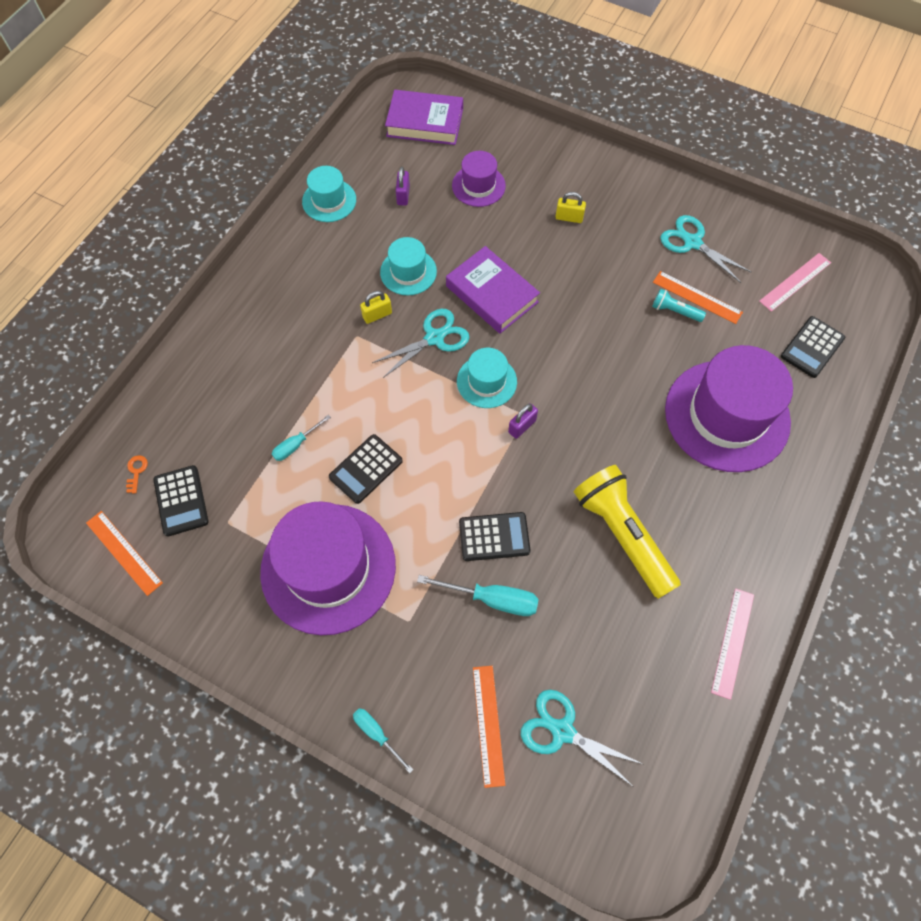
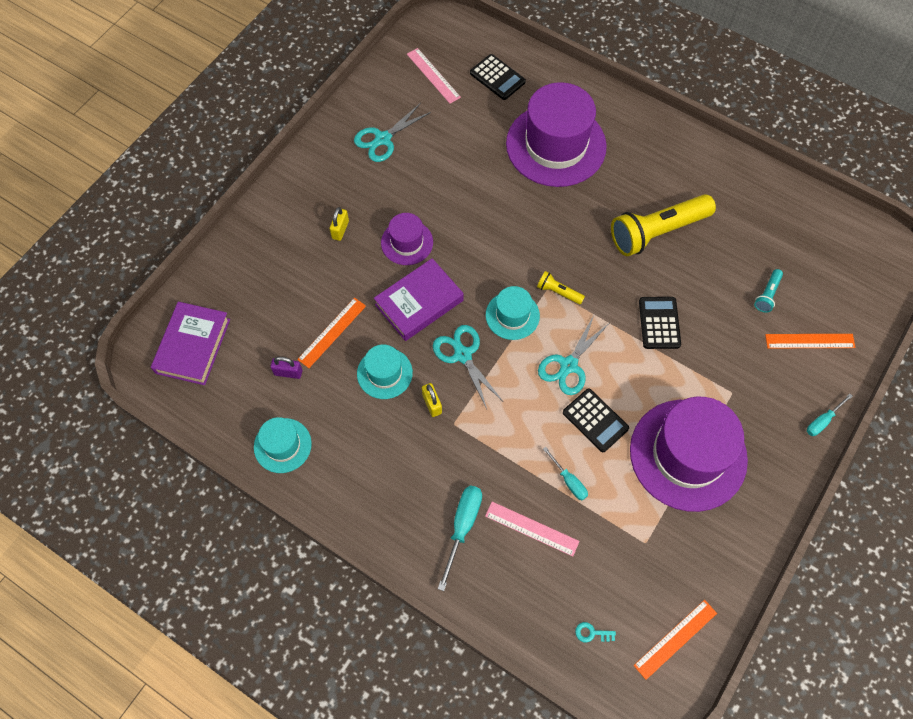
camera: 85 degrees left, 0 degrees up
(136, 471) = (592, 633): orange key -> turquoise key
(181, 501) = (623, 587): black calculator -> none
(478, 186) = (288, 302): purple hat -> purple hat (407, 242)
(492, 599) = (712, 329): turquoise screwdriver -> turquoise screwdriver (462, 527)
(522, 426) = (558, 292): purple padlock -> yellow flashlight
(562, 730) = (810, 292): turquoise scissors -> turquoise scissors (568, 365)
(675, 311) = (453, 164): turquoise flashlight -> turquoise flashlight (767, 294)
(697, 297) = (440, 145): orange ruler -> orange ruler (332, 332)
(732, 642) = (740, 175): pink ruler -> pink ruler (531, 528)

